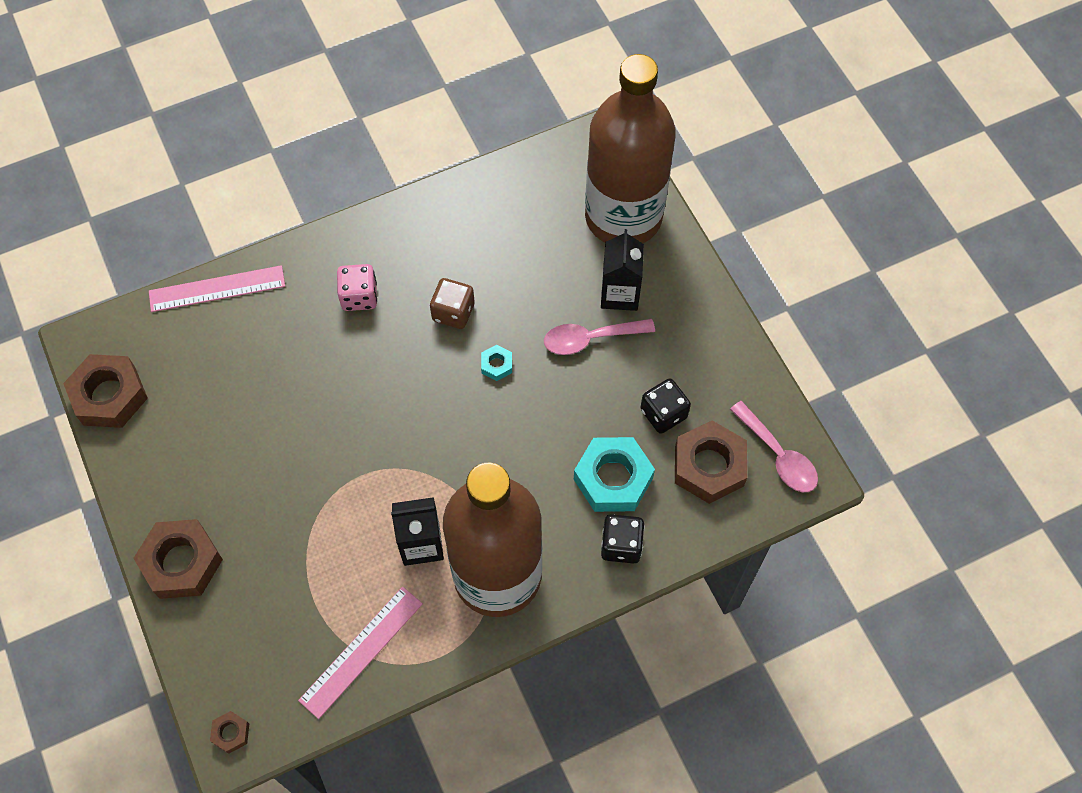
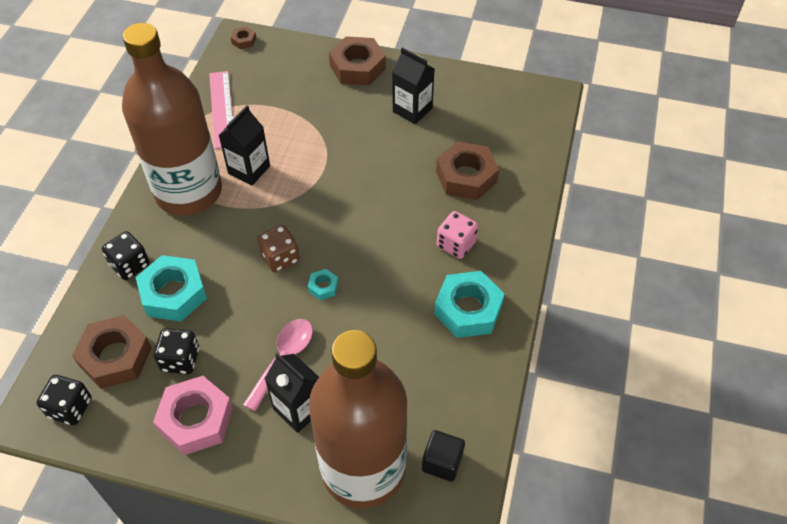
camera: 130 degrees right, 10 degrees down
(109, 396) = (499, 88): brown nut -> brown nut (466, 176)
(209, 455) = (412, 110): none -> black carton
(217, 289) = (534, 174): pink ruler -> none
(421, 243) = (468, 309): none -> turquoise nut
(453, 312) = (390, 290): brown dice -> brown dice (280, 258)
(570, 173) = (442, 462): none -> black cube
(697, 356) = (196, 420): none -> pink nut
(778, 455) = (70, 408): pink spoon -> black dice

